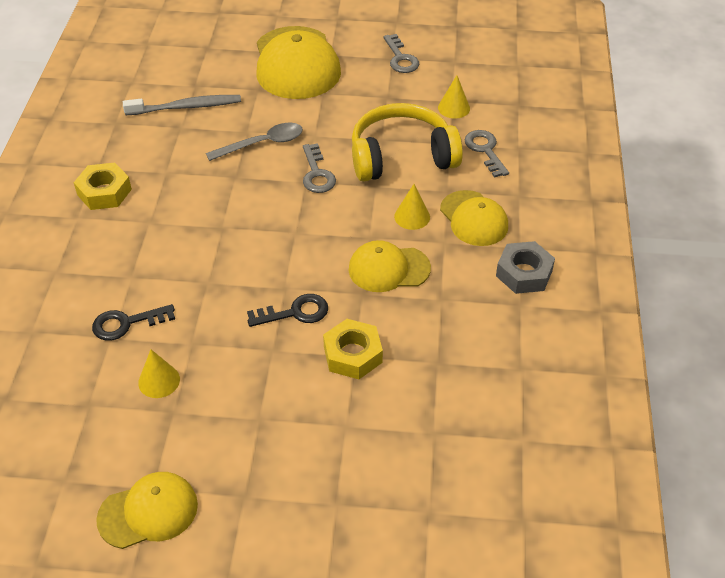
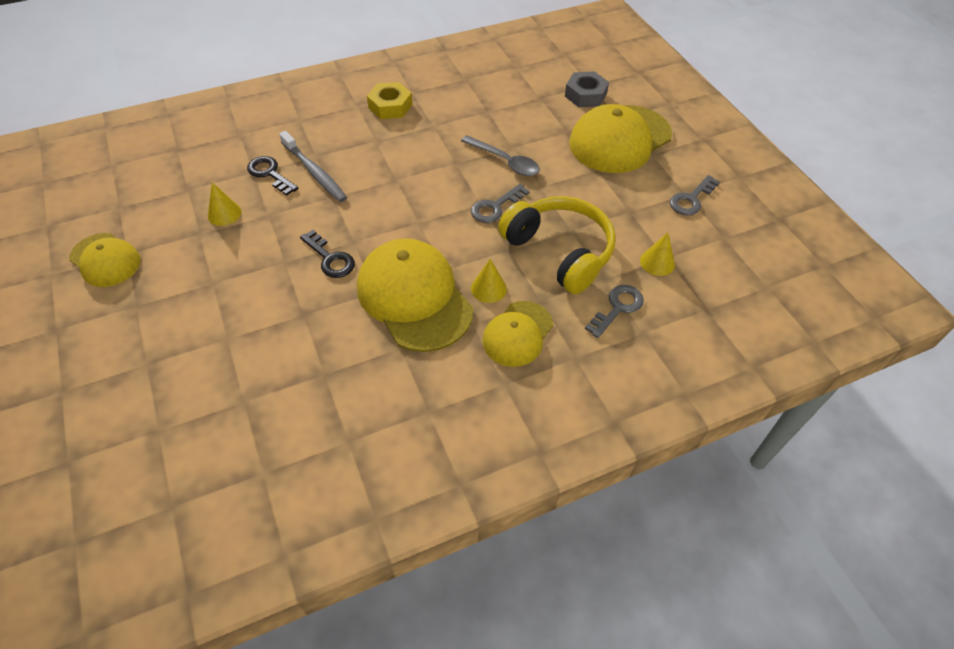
camera: 60 degrees right, 5 degrees up
(186, 107) = (512, 104): grey toothbrush -> grey toothbrush (314, 172)
(352, 354) = (304, 312): yellow nut -> none
(388, 269) = (414, 297): yellow cap -> yellow cap, size x1.71
(524, 273) = (471, 400): grey nut -> grey nut (585, 95)

